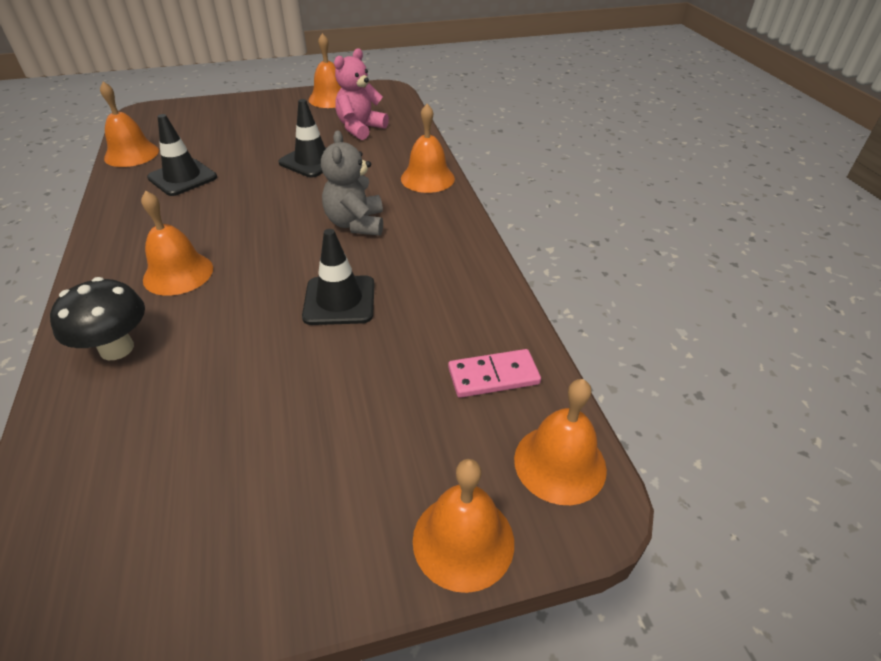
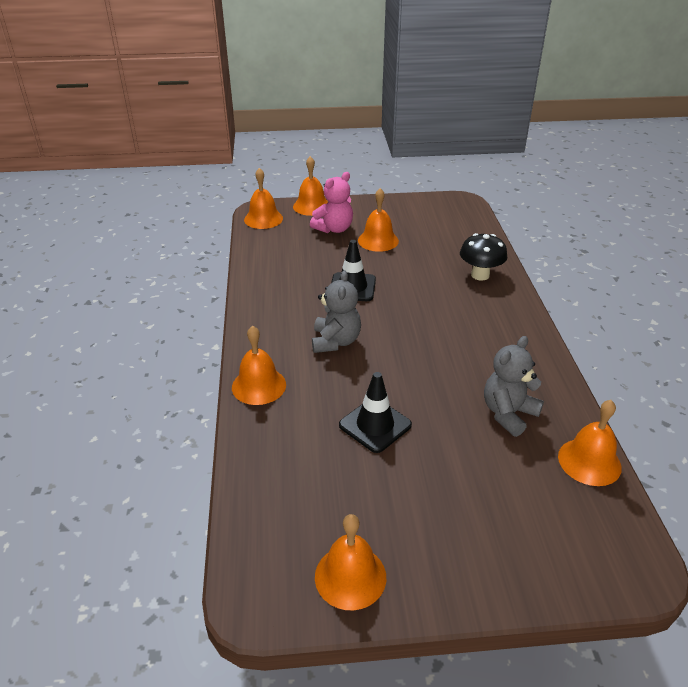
camera: 170 degrees left, 5 degrees down
(178, 273) = (465, 314): orange bell -> orange bell (378, 240)
(182, 178) = (508, 414): black traffic cone -> grey teddy bear
(360, 128) = (313, 483): pink teddy bear -> pink teddy bear (334, 229)
(493, 376) = (275, 246): pink domino -> none

